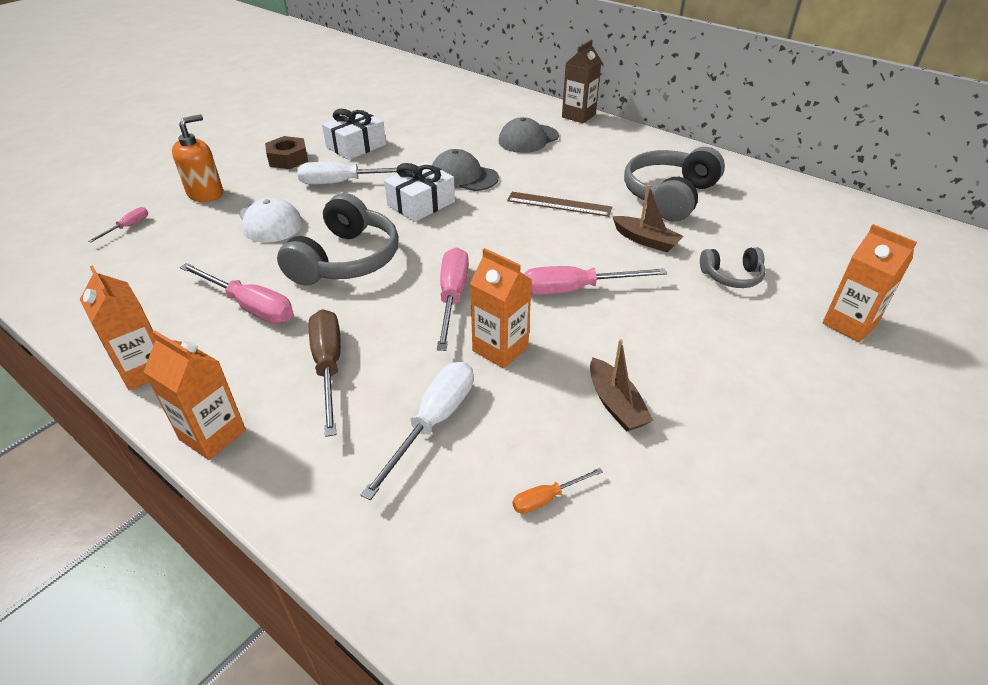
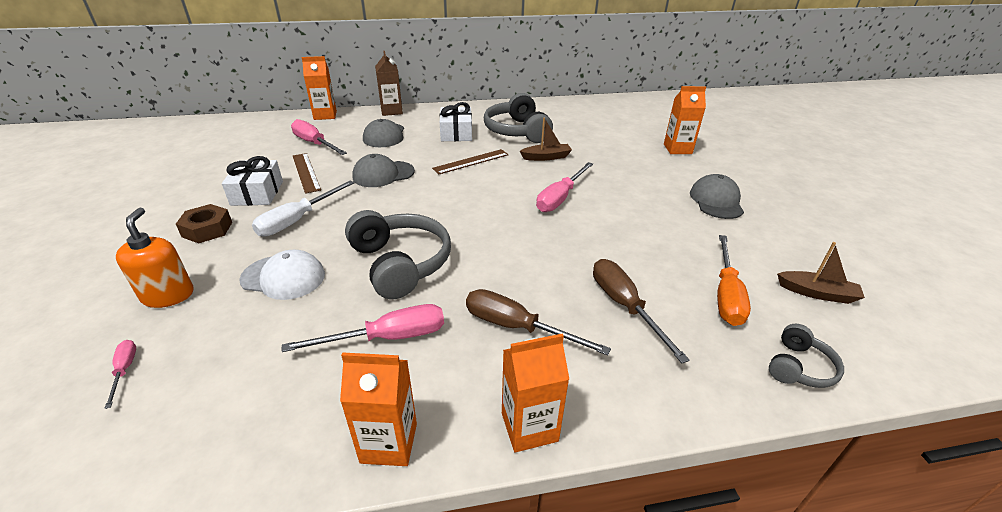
camera: 50 degrees left, 5 degrees down
(413, 145) = (306, 172): none -> brown ruler
(421, 203) = (385, 203): white gift -> white gift (456, 133)
(433, 422) = (625, 306): white screwdriver -> brown screwdriver
(452, 297) = (509, 241): pink screwdriver -> pink screwdriver (315, 144)
(500, 349) = (583, 248): orange carton -> orange carton (325, 115)
(547, 498) = (726, 294): orange screwdriver -> orange screwdriver, size x1.99
(615, 404) = (671, 235): brown boat -> brown boat (817, 293)
(732, 276) = (608, 153): grey headphones -> grey headphones (799, 367)
(761, 412) = (716, 201): none -> grey cap

